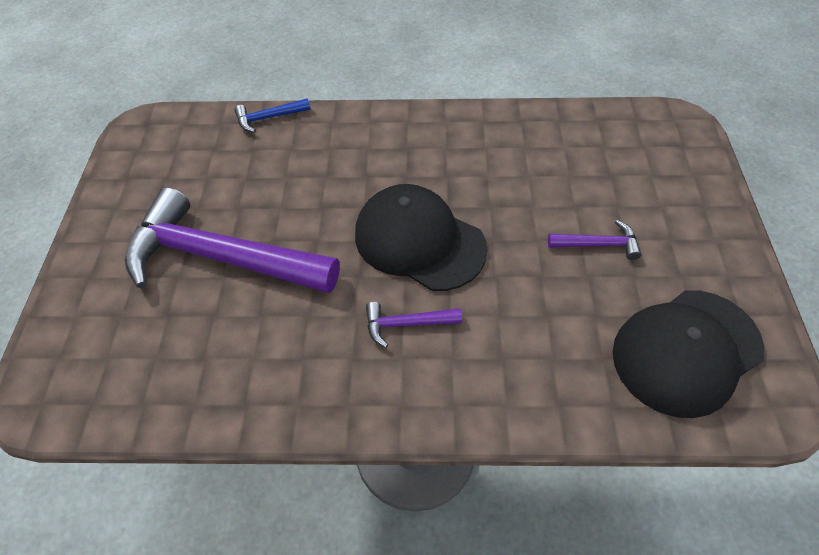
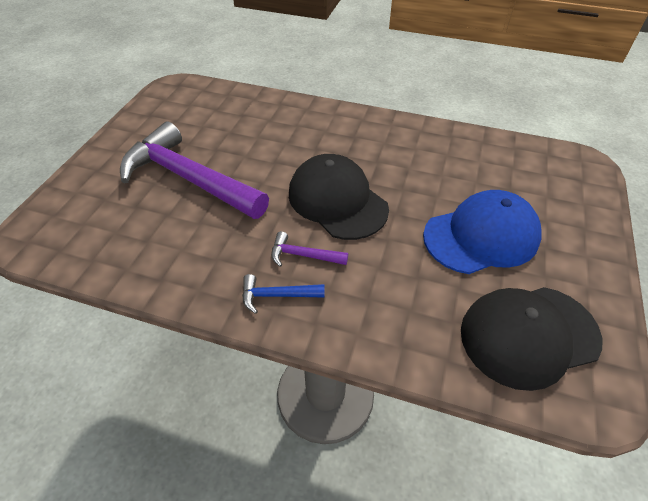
camera: 15 degrees right, 5 degrees down
(268, 118) = (262, 97): blue hammer -> blue hammer (276, 295)
(598, 244) = (481, 236): purple hammer -> blue cap

